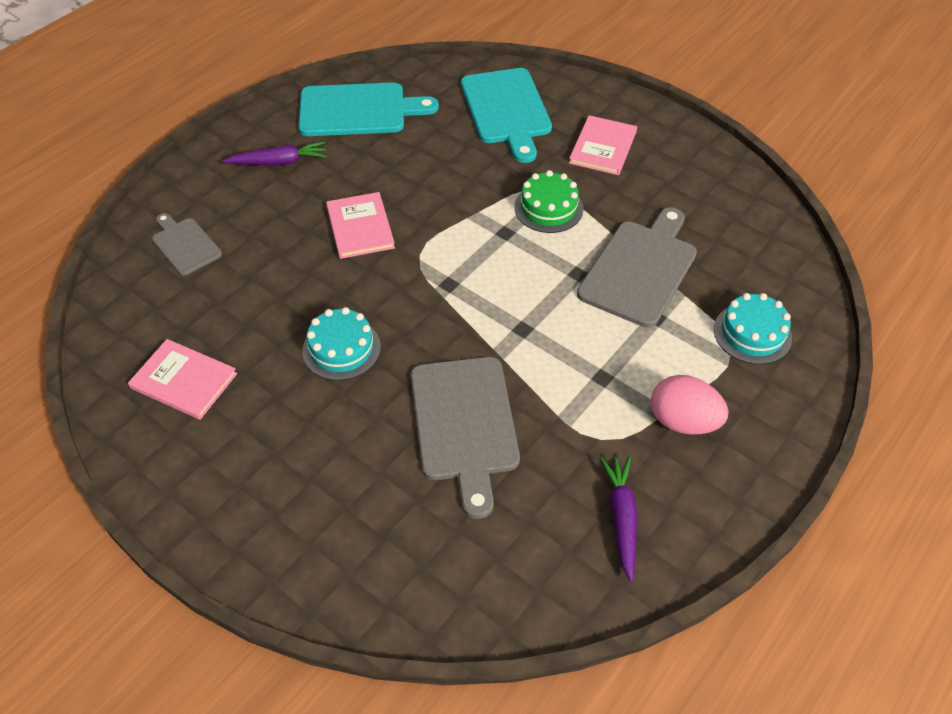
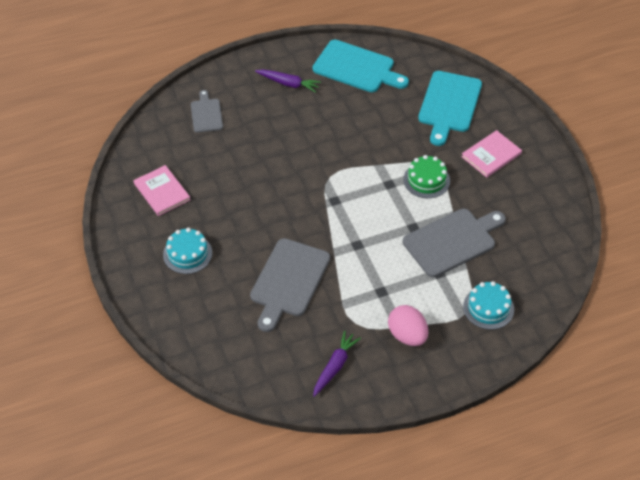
camera: 30 degrees right, 0 degrees up
(341, 349) = (252, 211): turquoise cake -> turquoise cake (187, 254)
(360, 227) = (308, 145): pink book -> none

